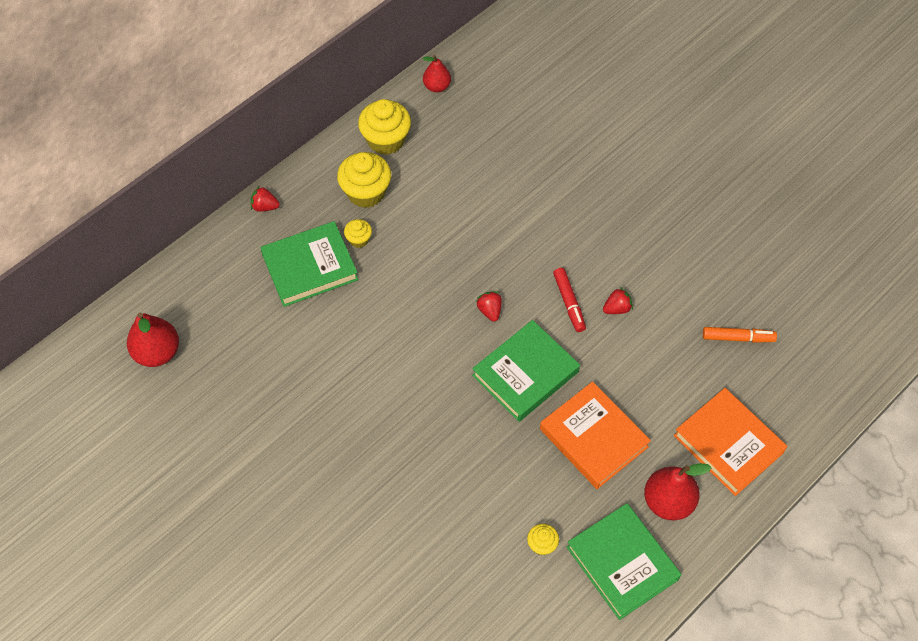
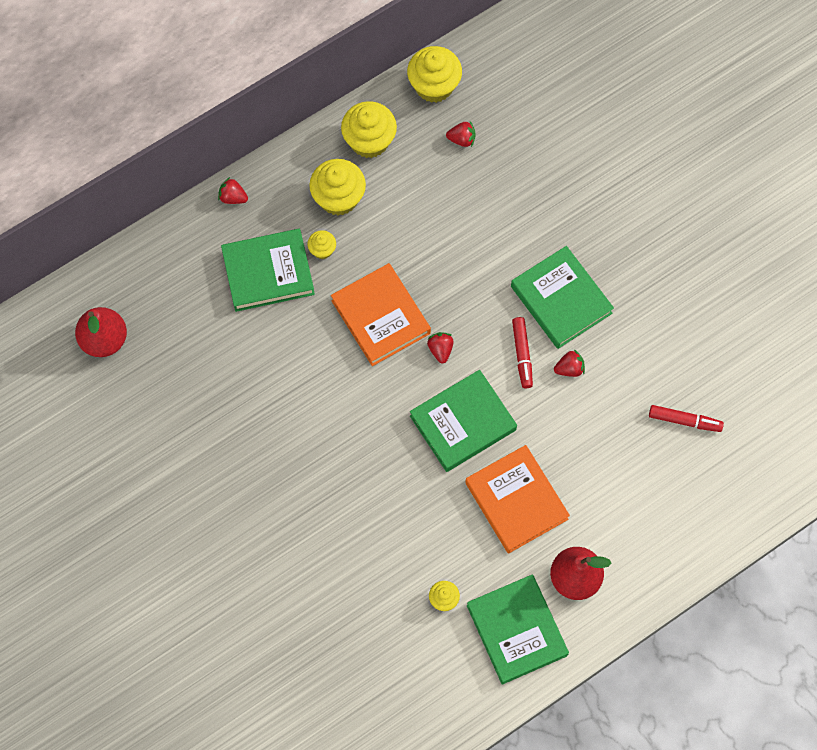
camera: 10 degrees right, 10 degrees up
(437, 86) = (434, 86): red pear -> yellow cupcake
(472, 126) = (462, 139): none -> red strawberry
(595, 249) = (561, 300): none -> green book
(728, 444) = (647, 530): orange book -> orange book (380, 317)
(737, 338) = (684, 420): orange marker -> red marker

